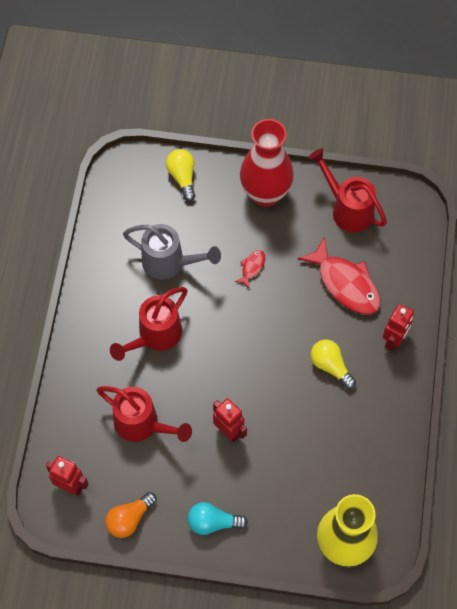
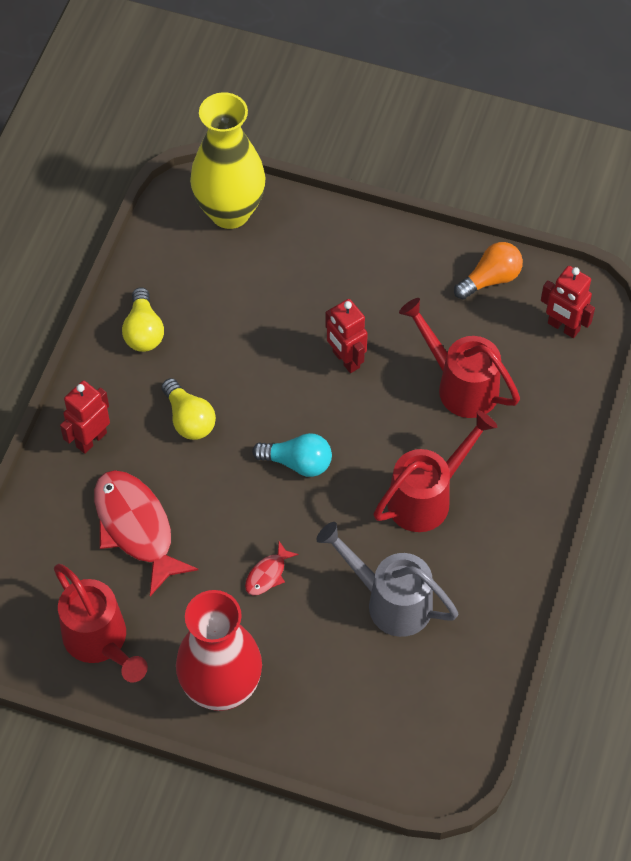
camera: 170 degrees left, 5 degrees down
(182, 177) = (348, 739): yellow light bulb -> yellow light bulb (143, 331)
(213, 522) = (386, 260): turquoise light bulb -> turquoise light bulb (298, 462)

